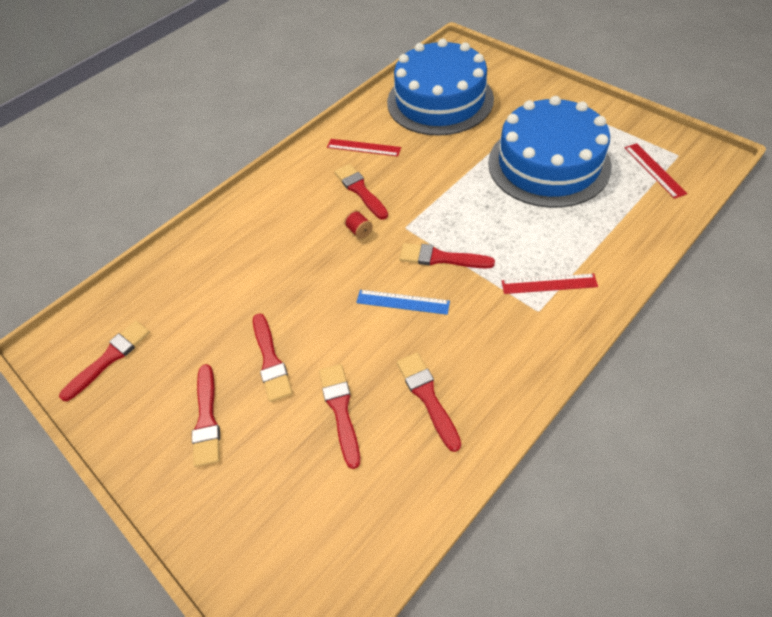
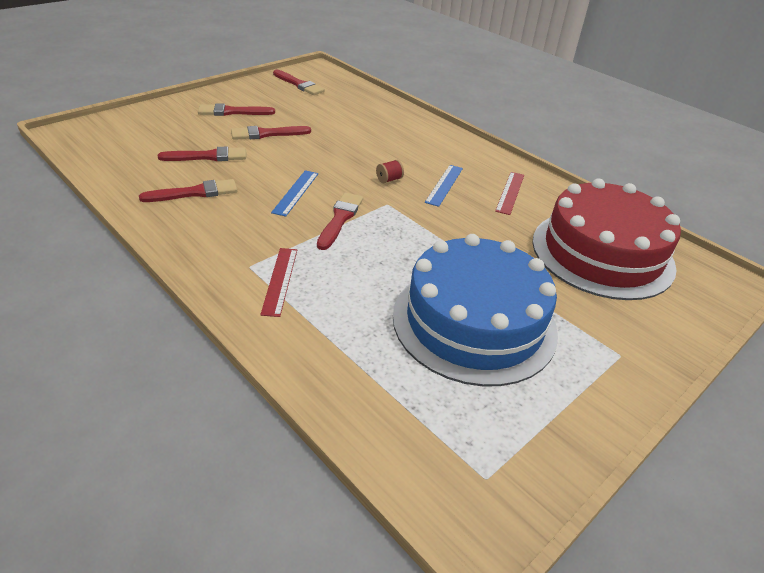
camera: 85 degrees right, 15 degrees down
(360, 190) = (444, 185): red brush -> blue ruler
(440, 100) = (602, 253): blue cake -> red cake
(654, 170) = (452, 433): red ruler -> none

